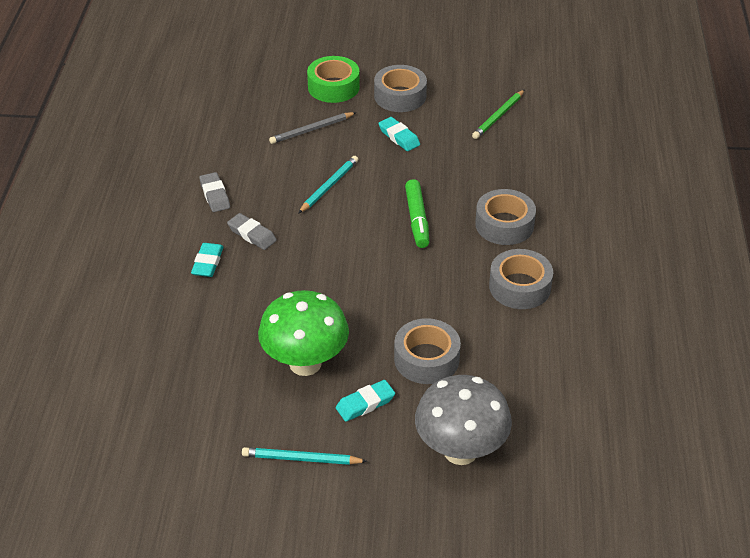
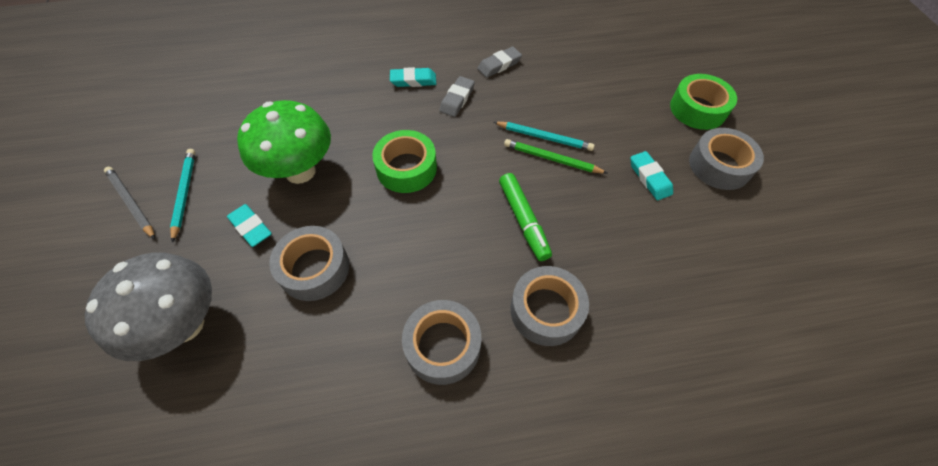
camera: 75 degrees right, 15 degrees up
(311, 130) = (621, 107): grey pencil -> grey pencil (131, 203)
(331, 284) = (406, 168): none -> green tape
(399, 137) = (649, 178): turquoise eraser -> turquoise eraser turned 60 degrees counterclockwise
(417, 219) = (523, 220): green marker -> green marker turned 90 degrees counterclockwise
(498, 116) = (745, 270): green pencil -> green pencil (552, 159)

